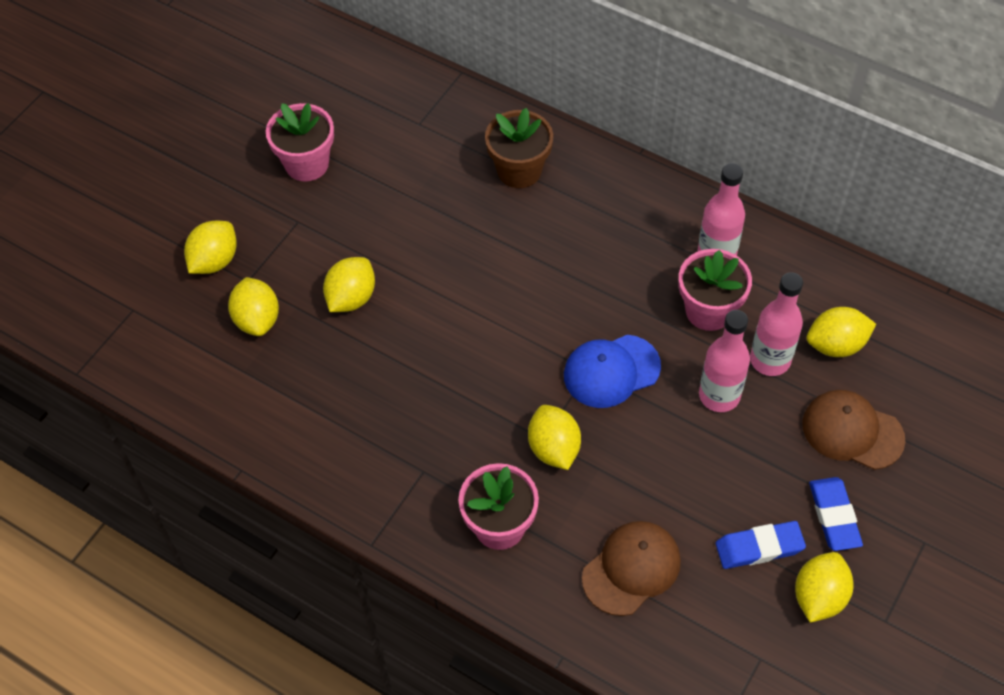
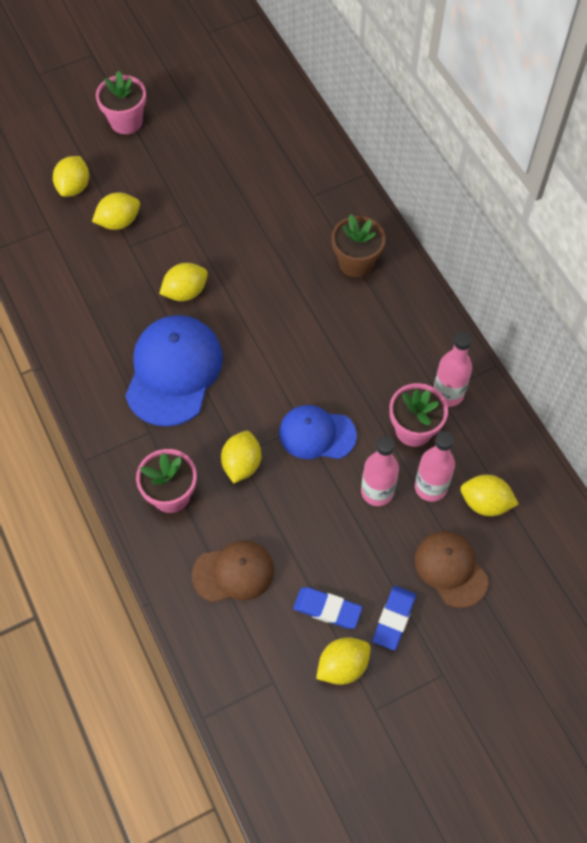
camera: 30 degrees right, 5 degrees up
(257, 319) = (118, 275): yellow lemon -> yellow lemon (74, 187)
(307, 164) = (220, 186): pink flower pot -> pink flower pot (126, 121)
(402, 391) = (173, 371): none -> blue cap

